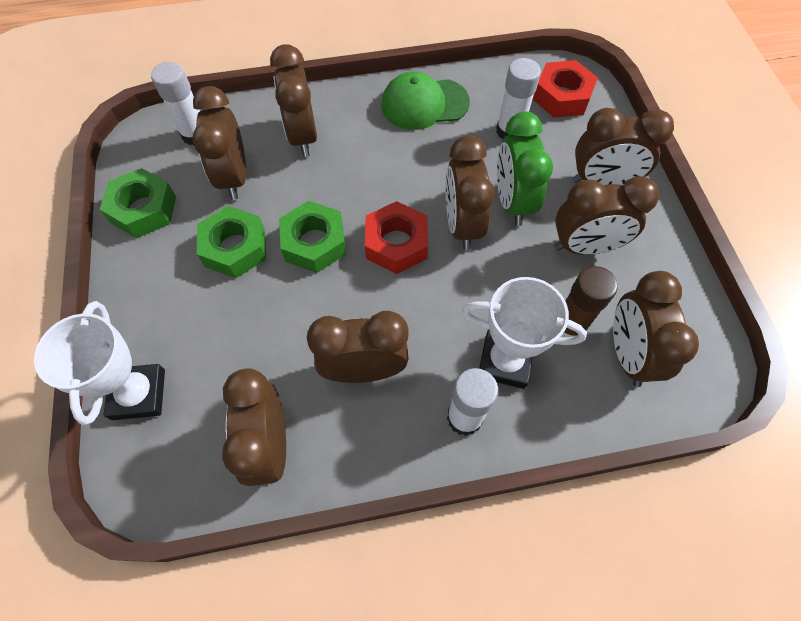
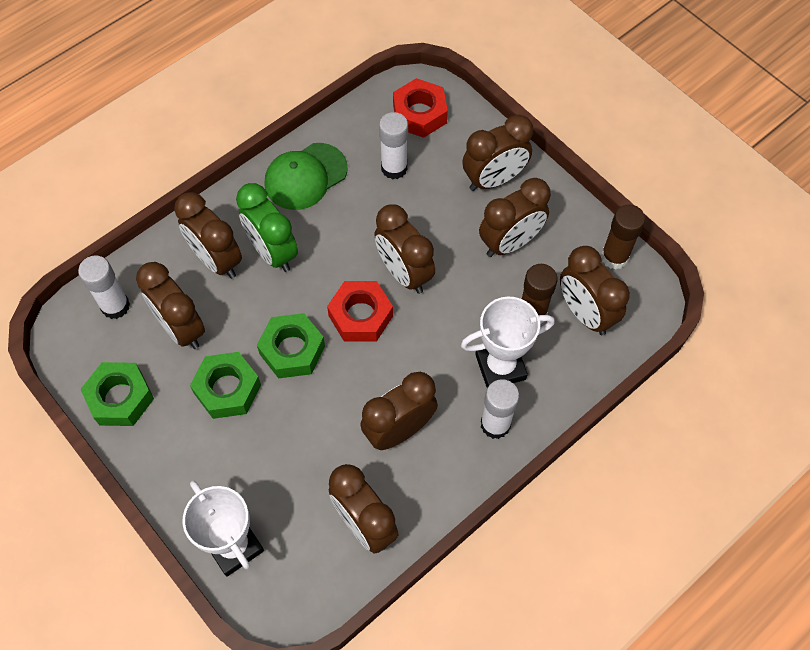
camera: 30 degrees left, 0 degrees up
(512, 202) = (432, 232): green clock -> green clock (272, 252)
(692, 313) = (614, 257): none -> brown glue stick

